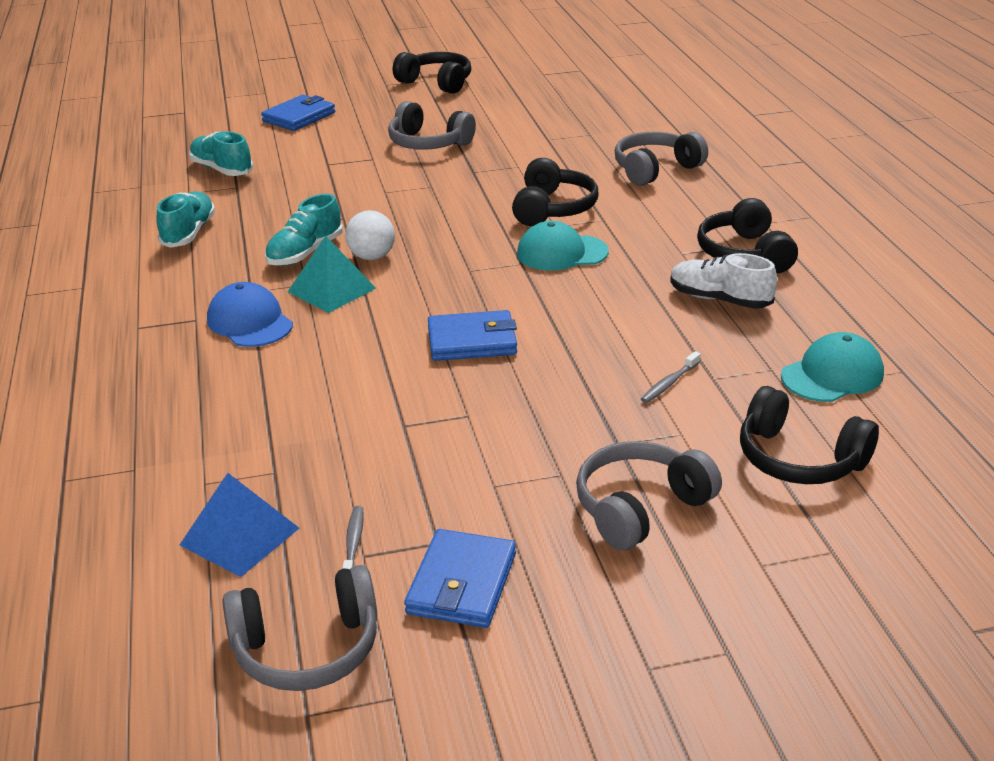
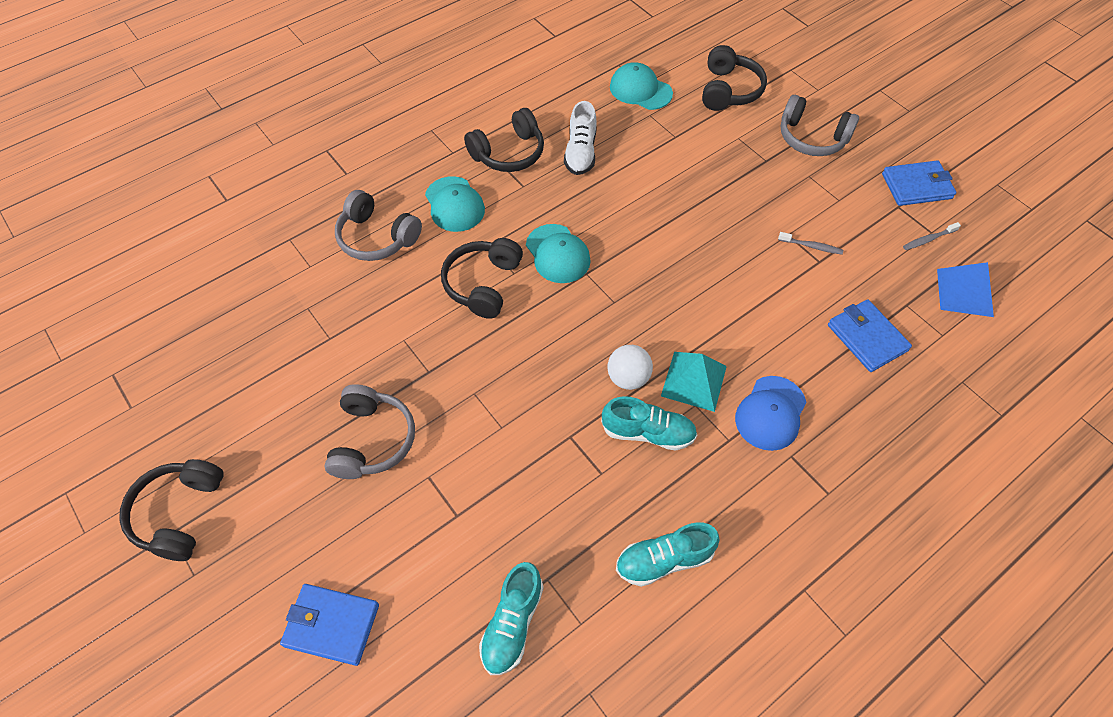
camera: 115 degrees left, 25 degrees up
(307, 648) = (1002, 226): grey headphones -> none
(472, 341) = (708, 263): blue wallet -> blue wallet (867, 338)
(552, 208) = (483, 284): black headphones -> black headphones turned 60 degrees counterclockwise
(669, 383) = (693, 153): grey toothbrush -> grey toothbrush (811, 246)
(677, 211) = (454, 204): none -> turquoise cap

